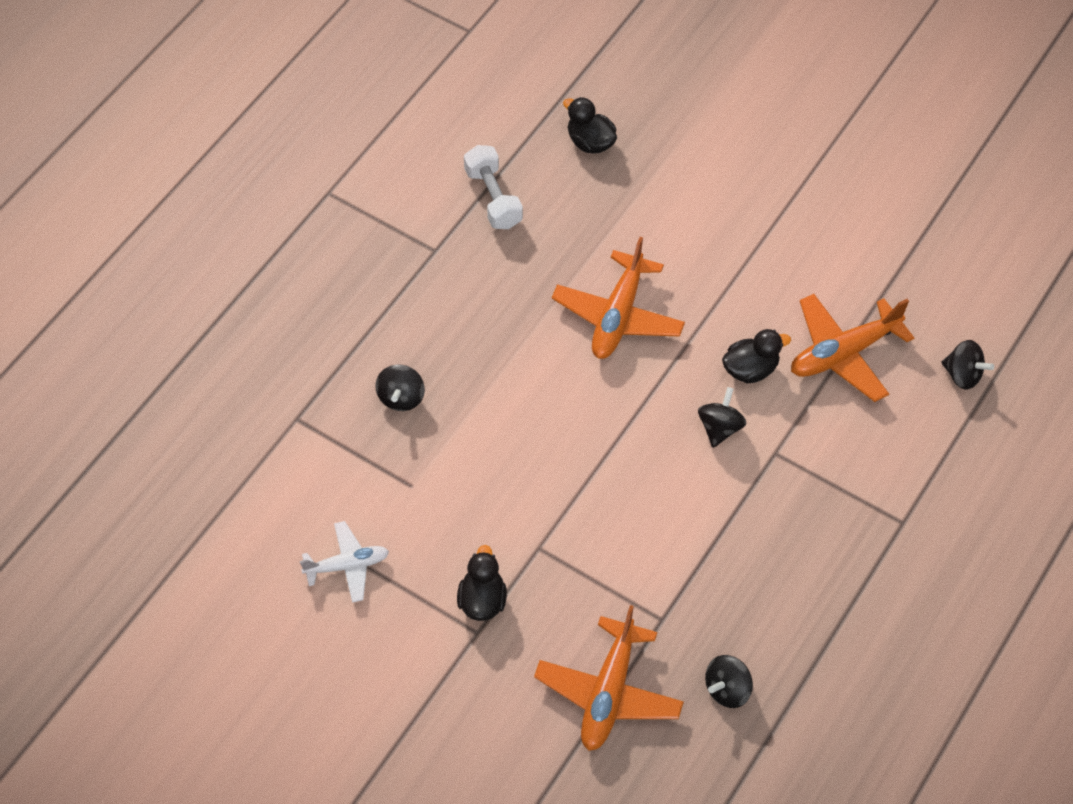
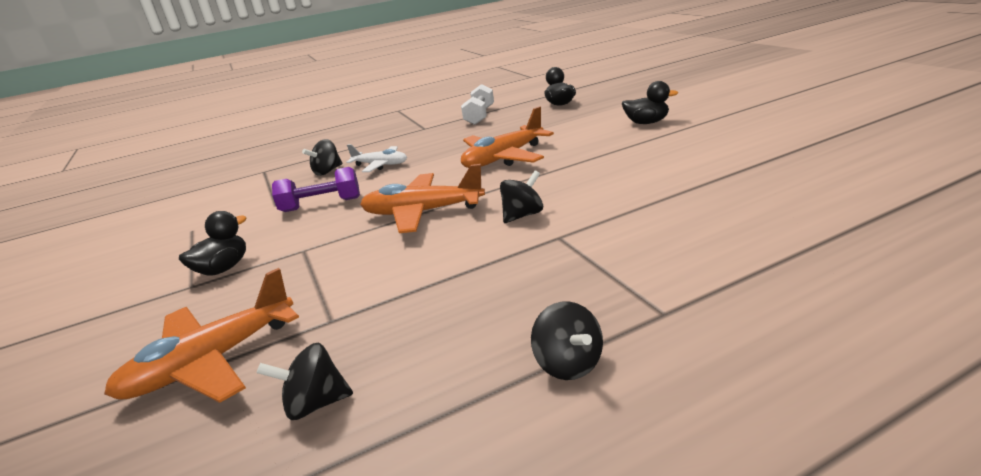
camera: 35 degrees right, 30 degrees down
(347, 566) = (182, 231): white plane -> white plane (380, 165)
(473, 469) = (321, 205): none -> purple dumbbell
(750, 369) = (580, 191): black duck -> black duck (646, 123)
(844, 353) = (676, 194): orange plane -> orange plane (422, 212)
(963, 375) = (806, 222): black spinning top -> black spinning top (568, 364)

